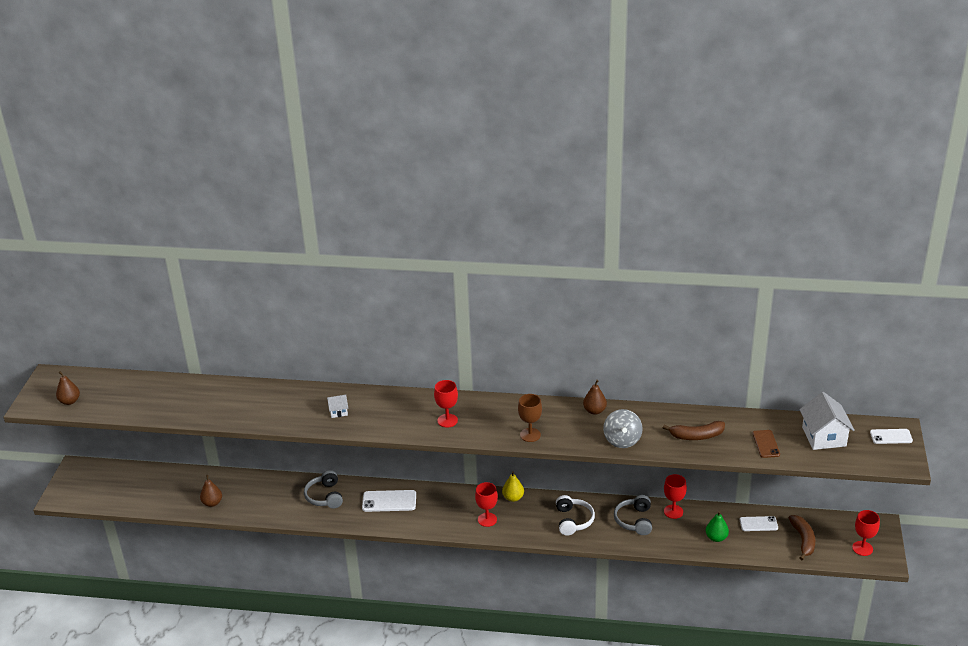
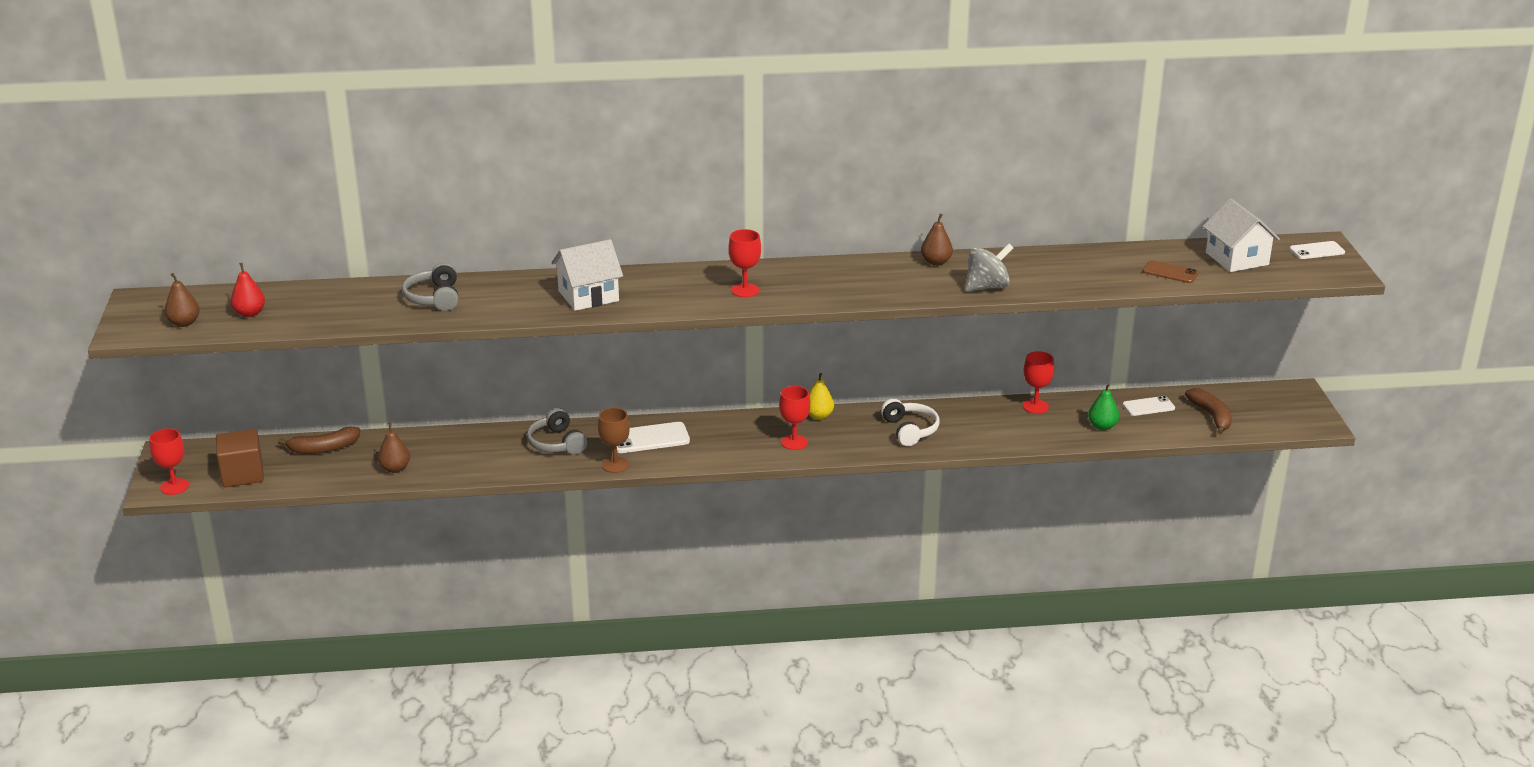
camera: 15 degrees left, 5 degrees down
(113, 398) = (249, 313): none -> red pear
(115, 493) = (242, 474): none -> brown cube
(338, 411) = (588, 296): white house -> white house, size x2.02
(530, 435) = (864, 293): brown goblet -> brown goblet (615, 465)
(622, 440) = (987, 287): grey spinning top -> grey spinning top turned 105 degrees counterclockwise
(634, 520) = (990, 421): grey headphones -> grey headphones (434, 298)
(696, 436) = (1079, 273): brown banana -> brown banana (324, 448)
(766, 444) = (1170, 272): brown phone -> brown phone turned 45 degrees counterclockwise
(862, 548) = (1287, 416): red goblet -> red goblet (174, 486)

